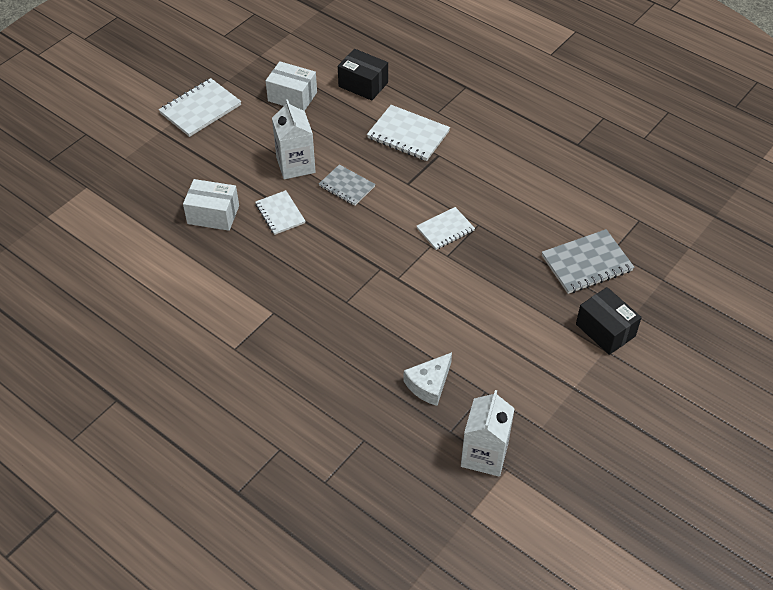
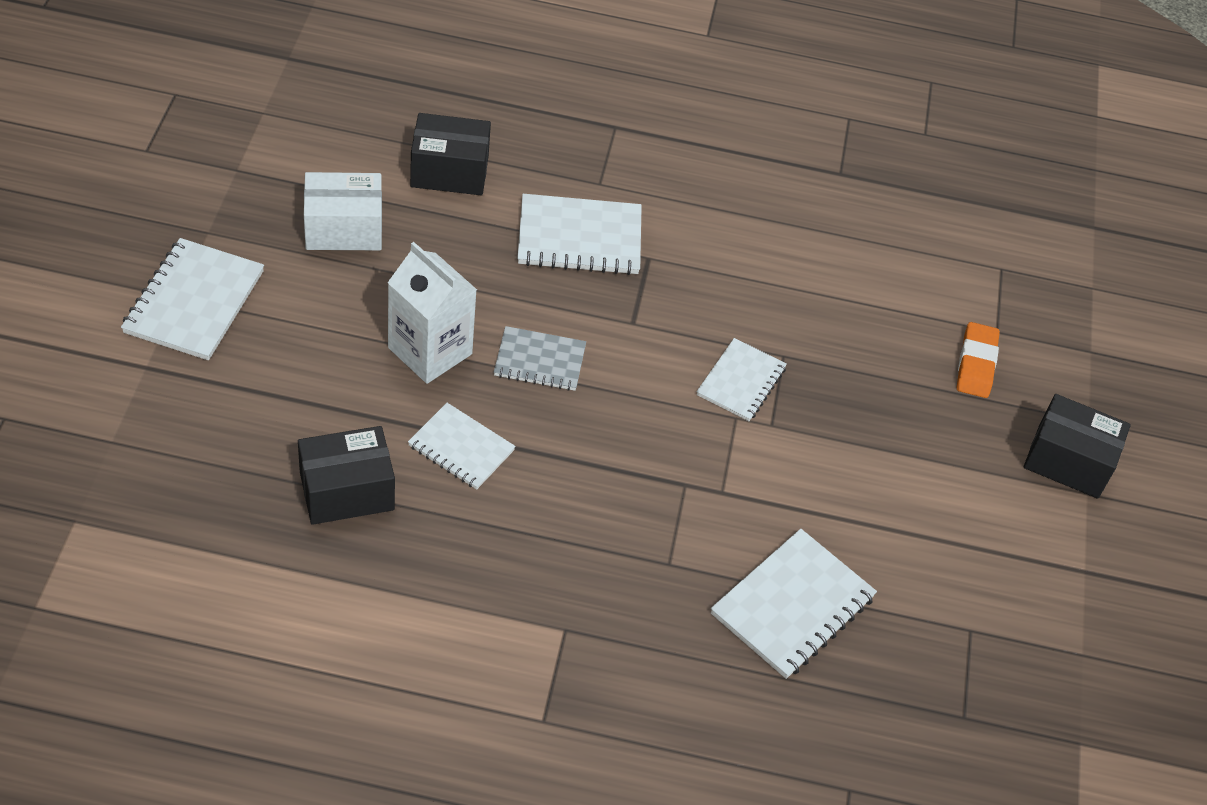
camera: 35 degrees left, 0 degrees up
(213, 215) = (347, 491): white box -> black box
(396, 344) = (792, 606): none -> white notebook
(429, 384) = (884, 652): white cheese -> none
(484, 455) = (1035, 733): white carton -> none
(587, 263) = (976, 364): grey notebook -> orange eraser

